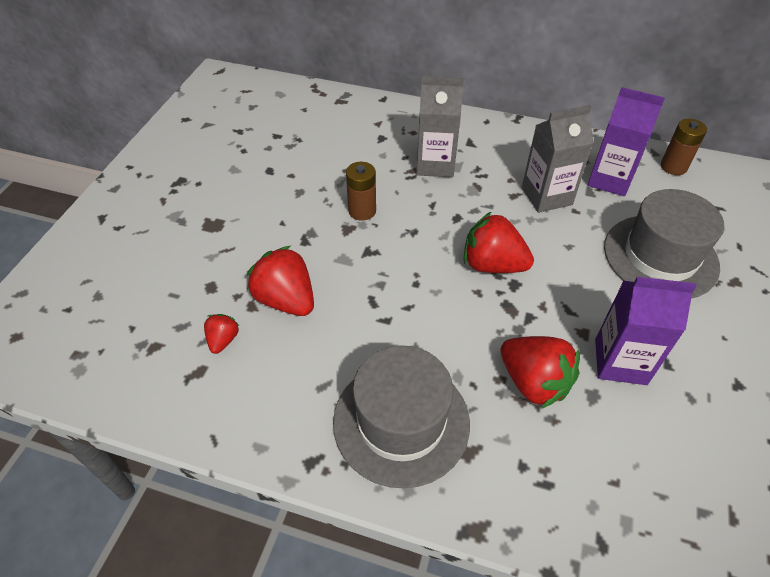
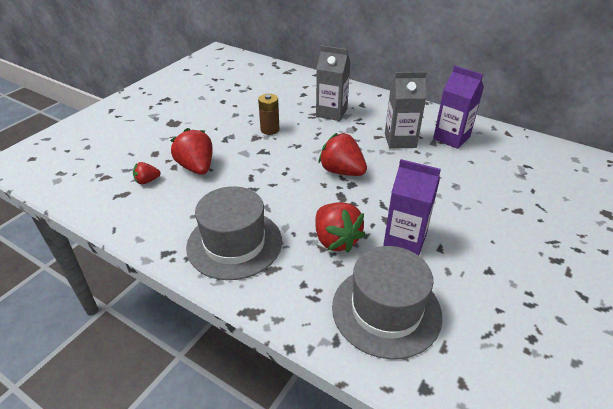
camera: 15 degrees right, 10 degrees down
(223, 340) = (147, 181): red strawberry -> red strawberry turned 135 degrees counterclockwise
(660, 256) = (467, 186): grey hat -> grey hat (386, 310)
(673, 167) = (504, 137): brown battery -> none

